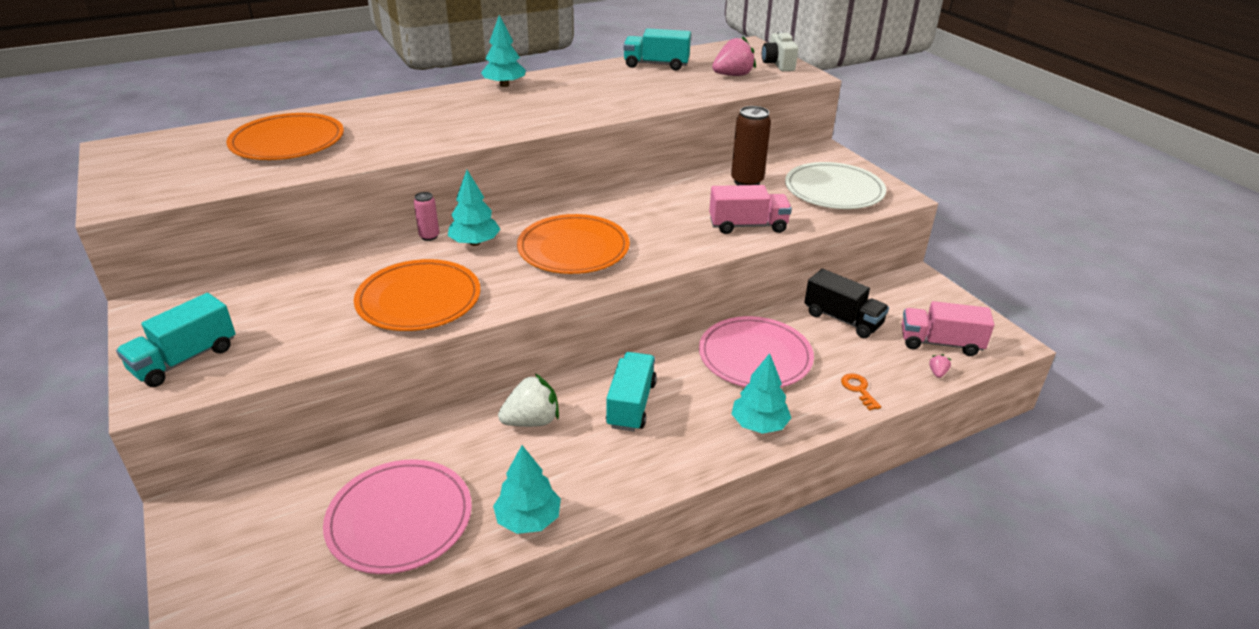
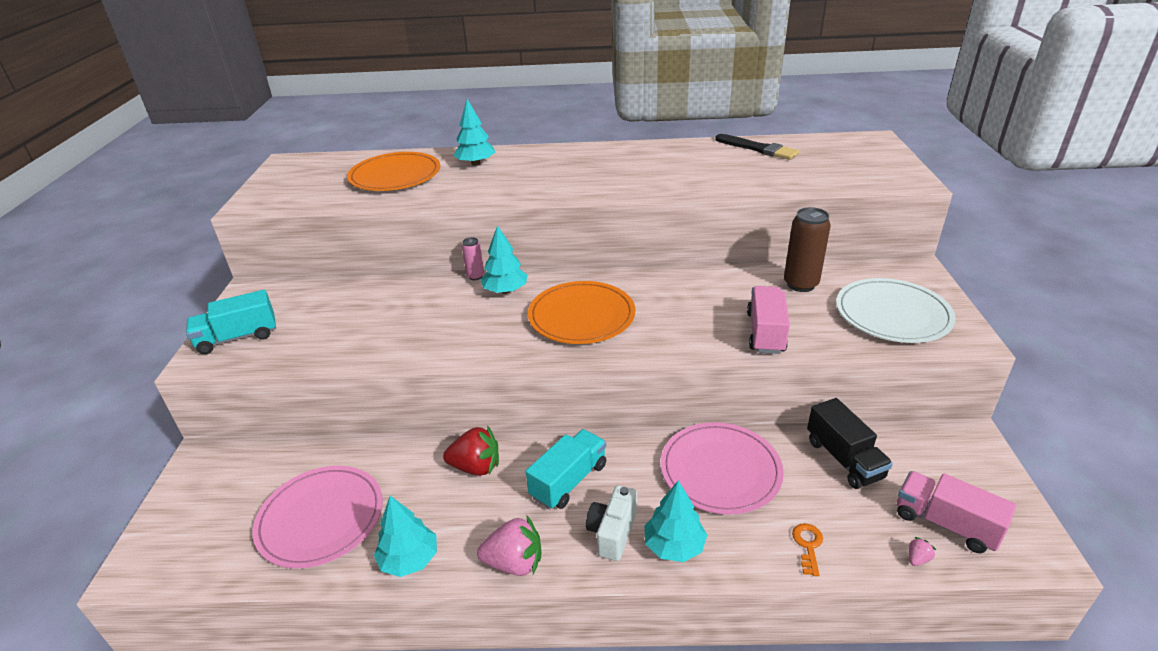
camera: 30 degrees right, 0 degrees up
(419, 299) = (424, 332): orange plate -> none
(504, 85) = (601, 150): turquoise tree -> turquoise tree (476, 163)
(531, 421) = (476, 467): white strawberry -> red strawberry
(656, 65) = (758, 149): turquoise truck -> black brush
(733, 75) = (829, 170): pink strawberry -> pink strawberry (514, 563)
(748, 226) = (765, 333): pink truck -> pink truck turned 105 degrees counterclockwise
(778, 64) = (890, 165): white camera -> white camera (612, 532)

